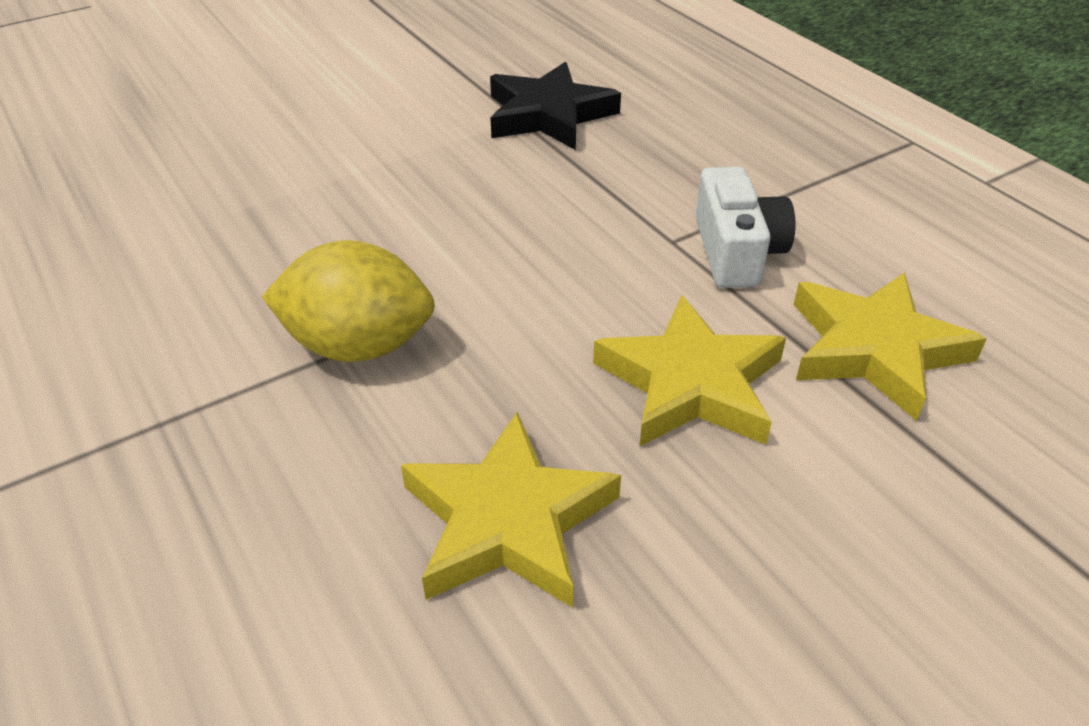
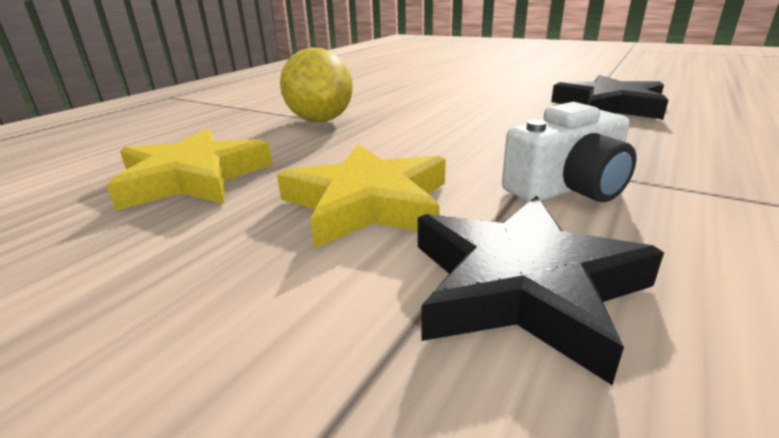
camera: 65 degrees right, 15 degrees down
(875, 349) = (522, 286): yellow star -> black star

